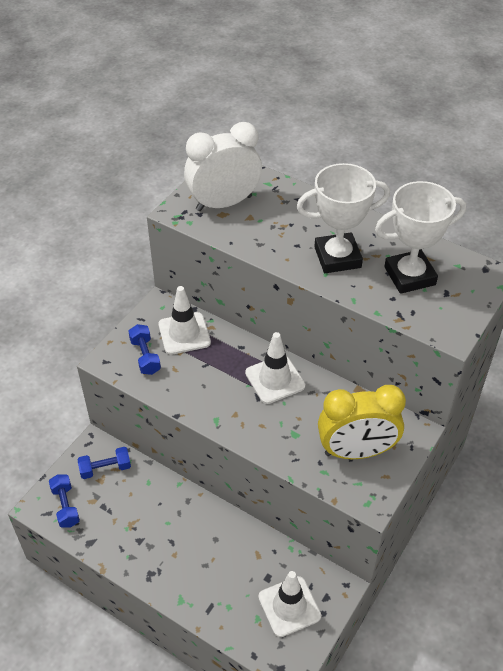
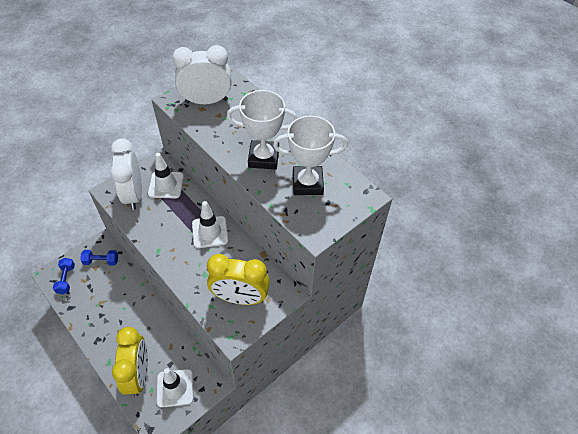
camera: 15 degrees right, 5 degrees up
(145, 356) = (133, 194): blue dumbbell -> white clock
(231, 603) = (139, 374): none -> yellow clock

